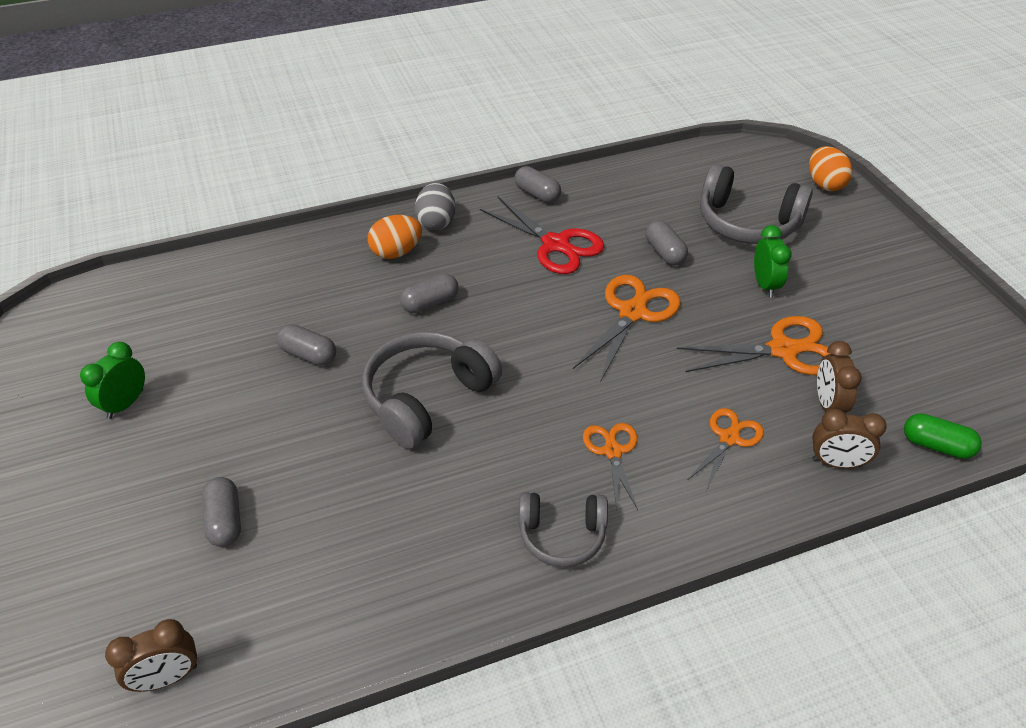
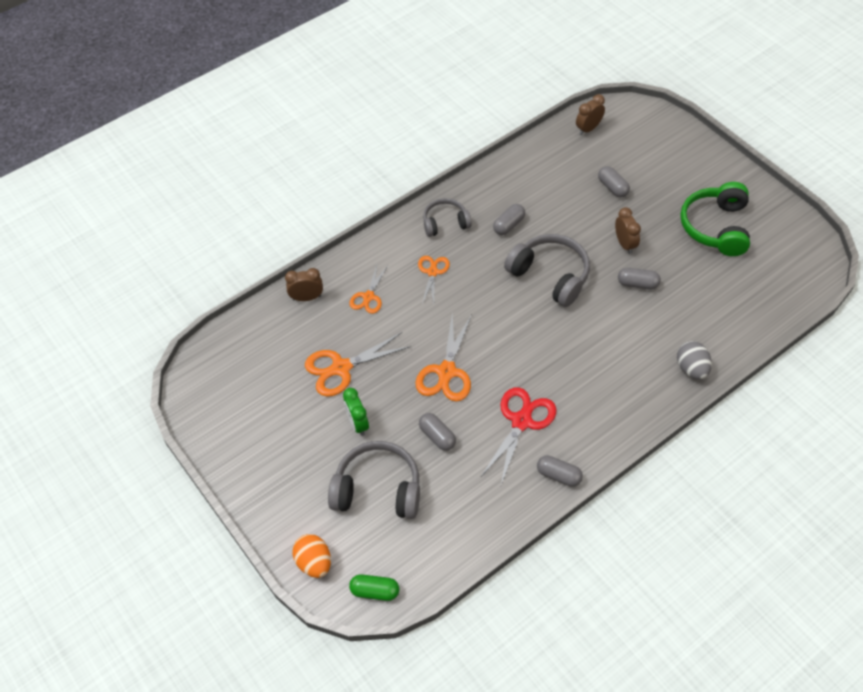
camera: 165 degrees right, 10 degrees up
(125, 404) = (716, 227): green clock -> green headphones
(396, 252) = (634, 380): orange egg -> none
(427, 398) = (550, 275): grey headphones -> grey headphones turned 75 degrees counterclockwise
(430, 303) = (585, 342): grey capsule -> grey capsule (508, 225)
(436, 222) = (623, 419): grey egg -> grey egg (691, 369)
(556, 245) = (521, 421): red scissors -> red scissors turned 90 degrees clockwise
(612, 451) = (432, 272): orange scissors -> orange scissors turned 150 degrees counterclockwise
(828, 405) = (311, 334): brown clock -> brown clock (624, 244)
(936, 445) = (248, 323): green capsule -> green capsule (375, 591)

